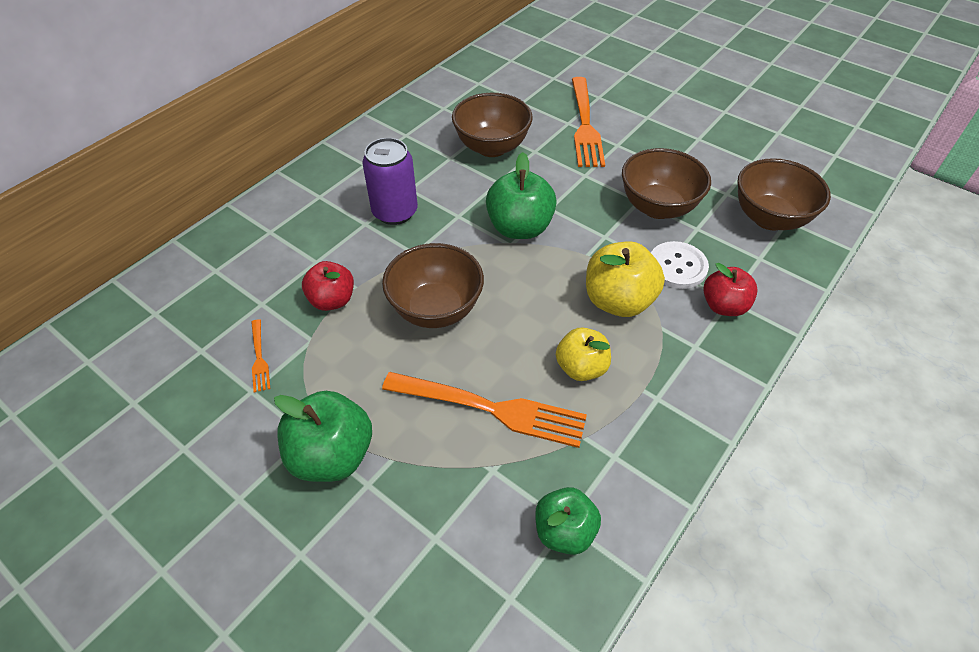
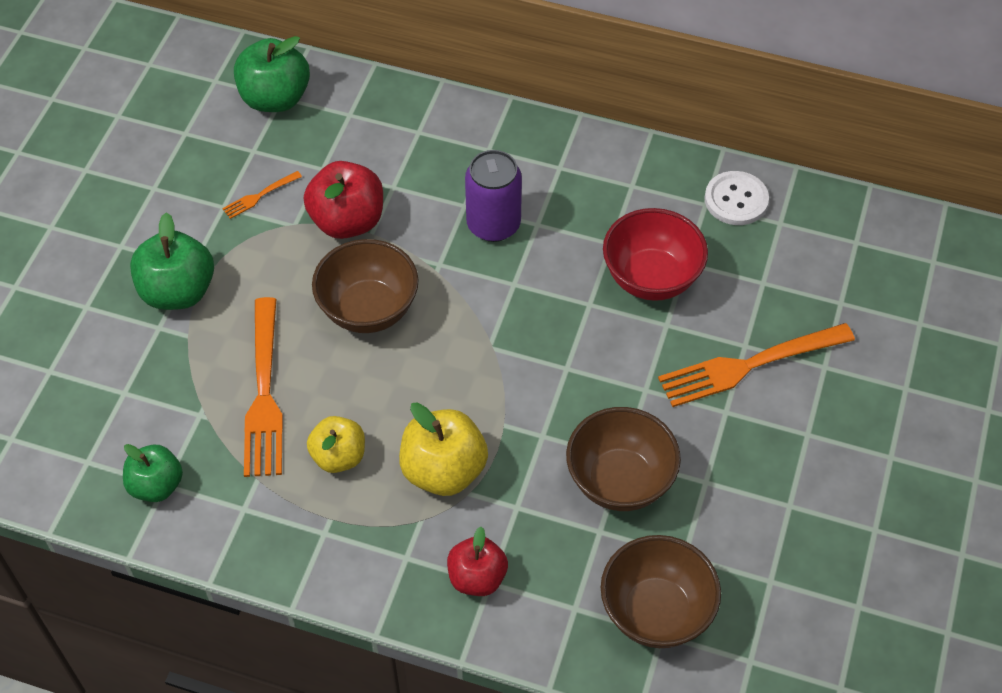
camera: 70 degrees right, 5 degrees up
(332, 300) = (347, 221): red apple -> red apple, size x1.50
(492, 147) = (651, 278): brown bowl -> red bowl
(519, 228) = (519, 347): green apple -> green apple (275, 98)
(677, 266) = (522, 520): white button -> white button (736, 200)

